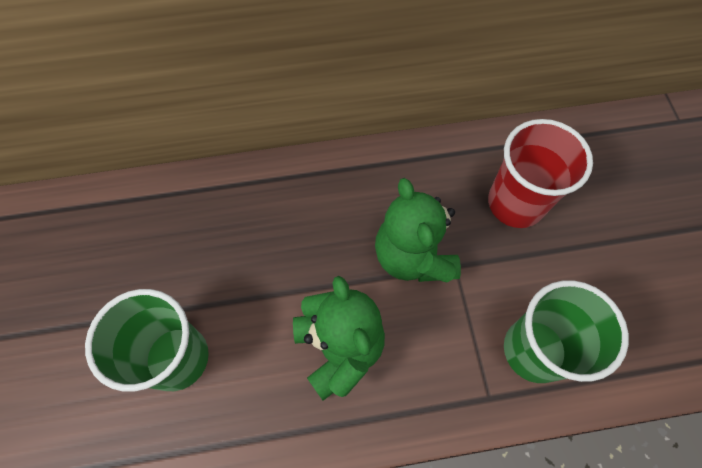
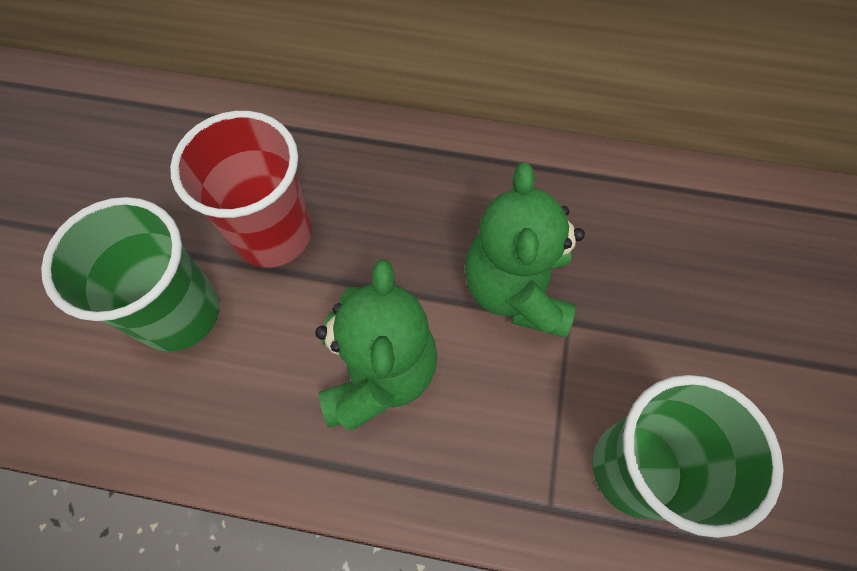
camera: 20 degrees right, 0 degrees up
(515, 203) = (682, 268): red cup -> red cup (273, 234)

